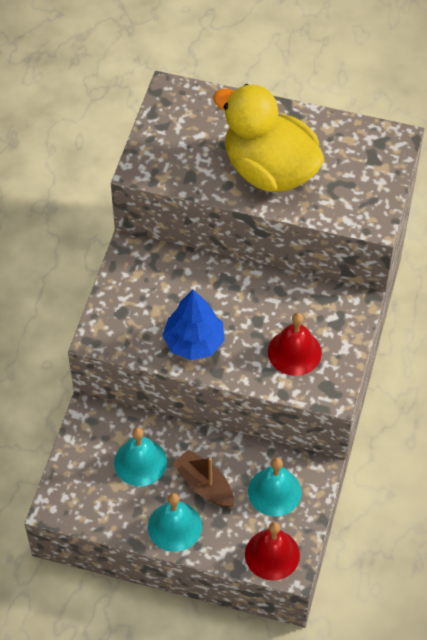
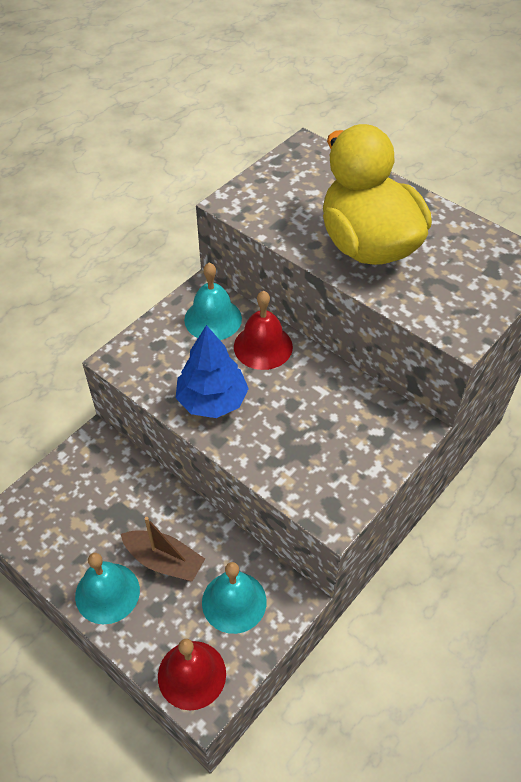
camera: 25 degrees right, 5 degrees down
(140, 462) = (114, 509): turquoise bell -> turquoise bell (213, 319)
(204, 485) = (164, 561): brown boat -> brown boat turned 135 degrees clockwise
(294, 352) = (314, 452): red bell -> red bell (263, 346)

